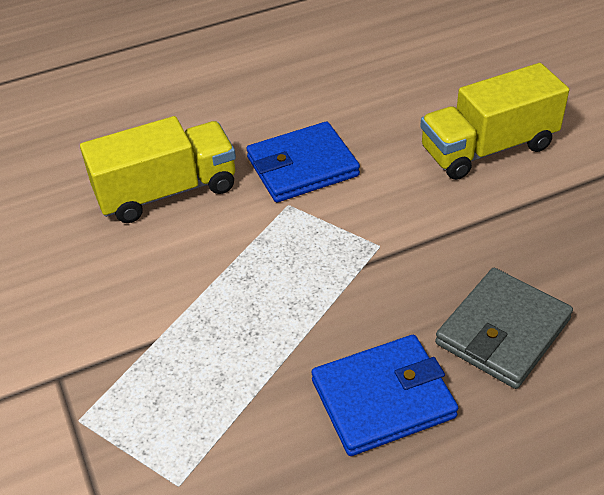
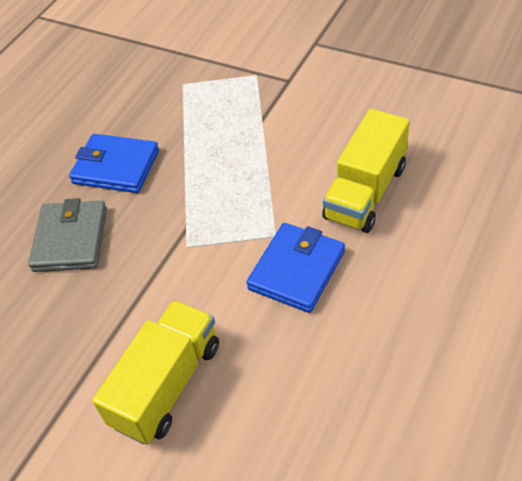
camera: 145 degrees right, 5 degrees up
(383, 398) = (116, 167): blue wallet -> blue wallet turned 75 degrees clockwise

